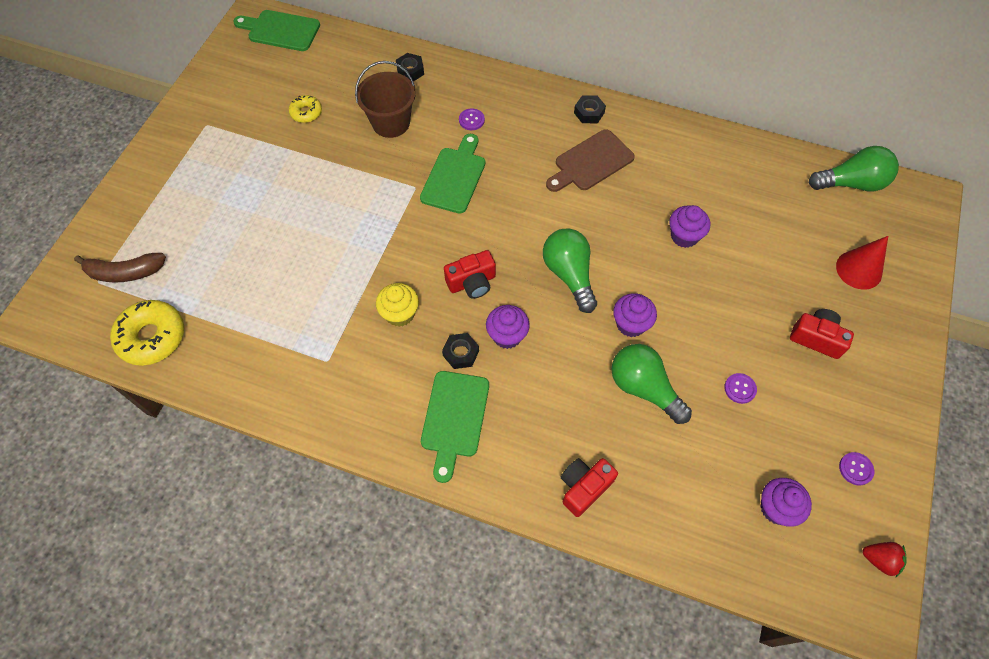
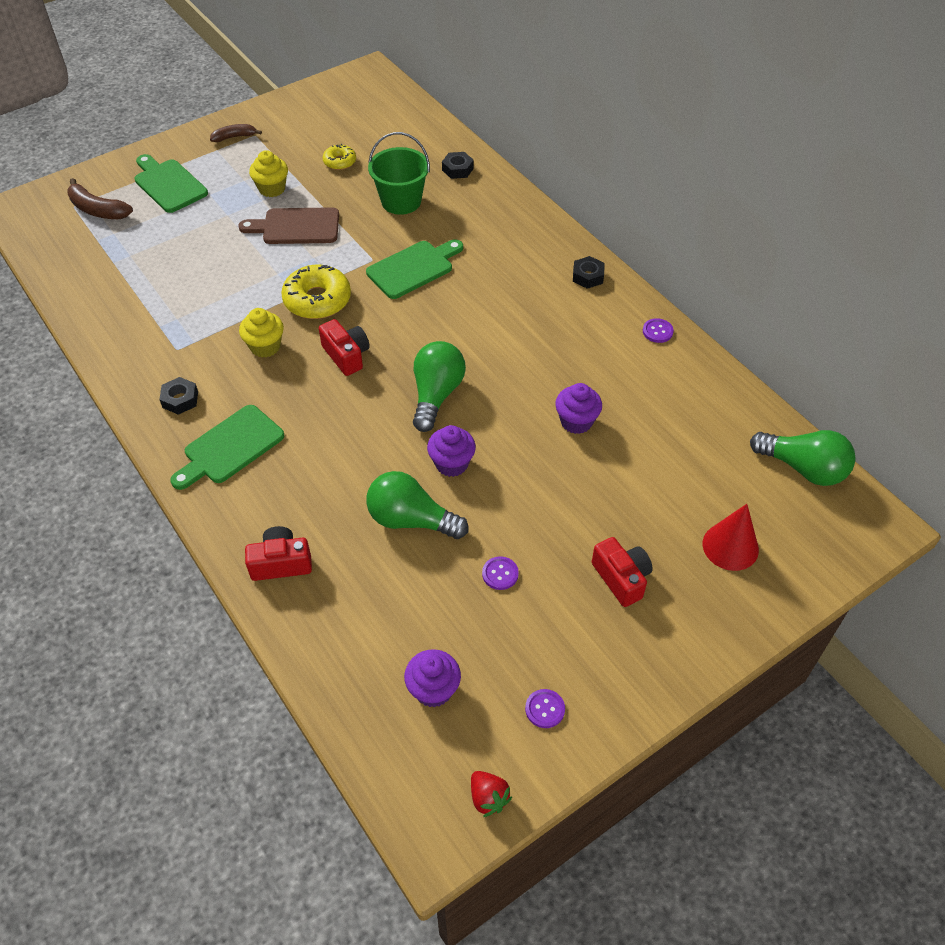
camera: 35 degrees right, 10 degrees down
(152, 337) = (73, 263): yellow donut -> yellow donut (317, 300)
(189, 136) = (234, 137): none -> brown banana
(270, 168) = (272, 189): none -> yellow cupcake
(280, 30) = (380, 92): green cutting board -> green cutting board (169, 184)
(391, 123) = (401, 201): brown bucket -> green bucket
(461, 353) = (284, 402): black nut -> black nut (180, 399)
(471, 120) = (472, 231): purple button -> purple button (657, 331)
(472, 282) = (346, 355): red camera -> red camera turned 135 degrees counterclockwise
(507, 335) = (335, 411): purple cupcake -> none
(591, 162) = (548, 317): brown cutting board -> brown cutting board (296, 227)
(643, 388) = (411, 520): green light bulb -> green light bulb turned 60 degrees counterclockwise

